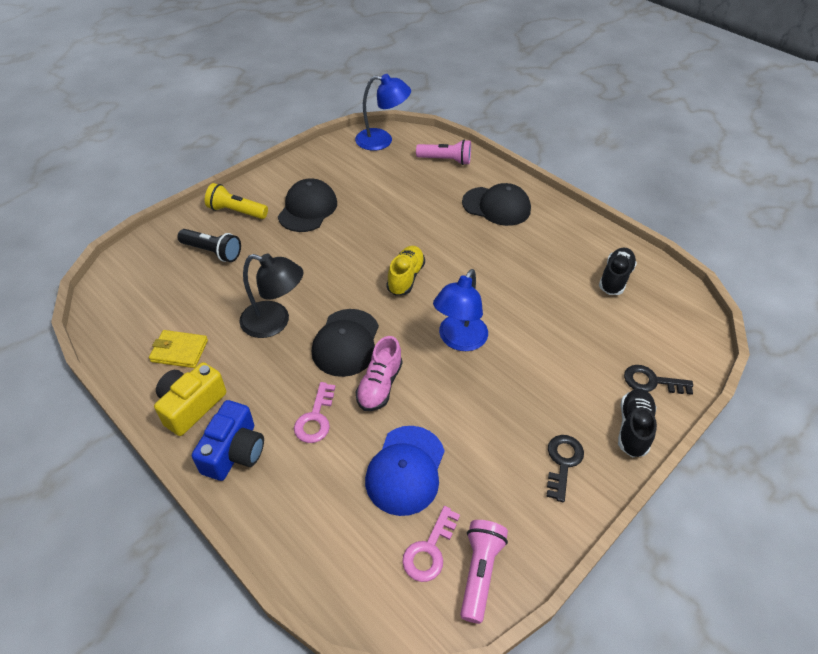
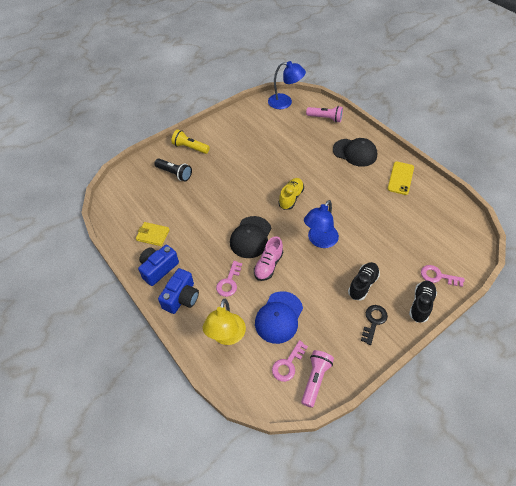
camera: 10 degrees right, 5 degrees up
(191, 406) = (158, 269): yellow camera -> blue camera
(274, 322) = (209, 221): black lamp -> none
(307, 209) = (234, 148): black cap -> none
(318, 511) = (226, 336): none -> yellow lamp
(570, 239) = (400, 178): none -> yellow phone
(615, 278) = (425, 207): black shoe -> black shoe (362, 284)
(651, 381) = (438, 276): black key -> pink key

